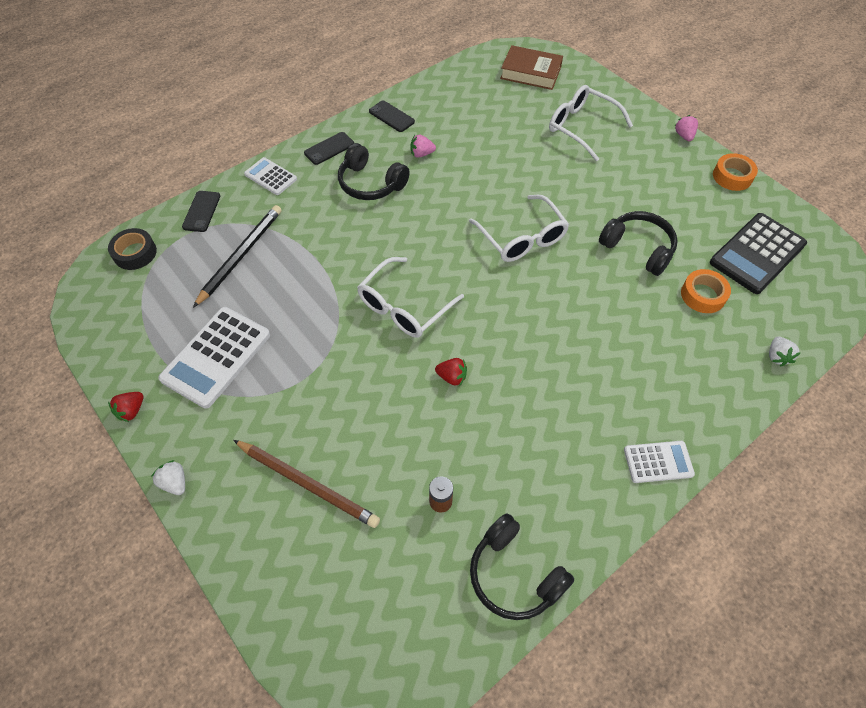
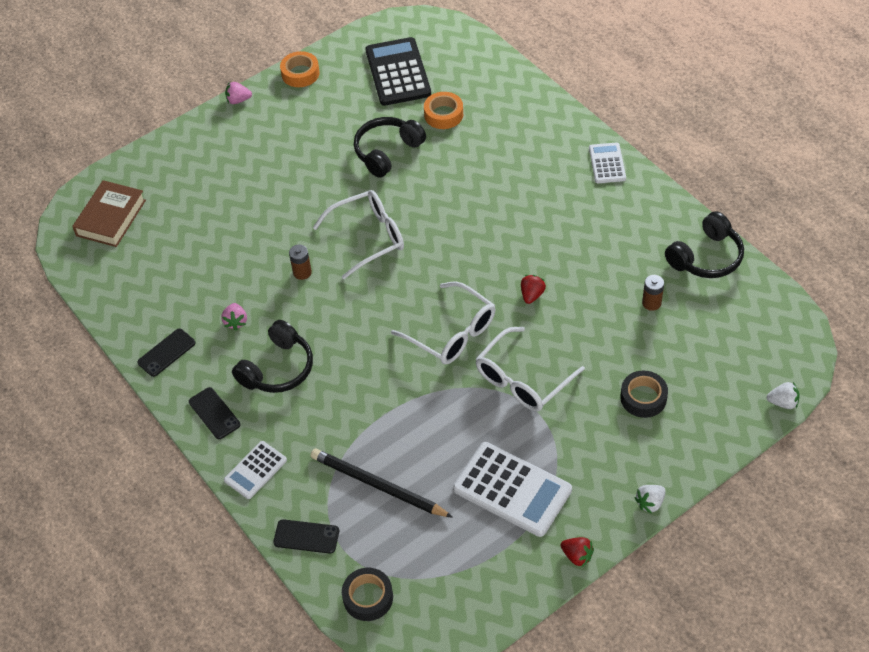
camera: 85 degrees left, 5 degrees down
(308, 484) = (643, 398): brown pencil -> black tape
(477, 193) = (302, 272): none -> brown battery
(581, 127) = (213, 179): white glasses -> white glasses (523, 379)
(757, 253) = (398, 72): black calculator -> black calculator turned 150 degrees counterclockwise
(777, 356) = (507, 79): white strawberry -> white strawberry (783, 402)

